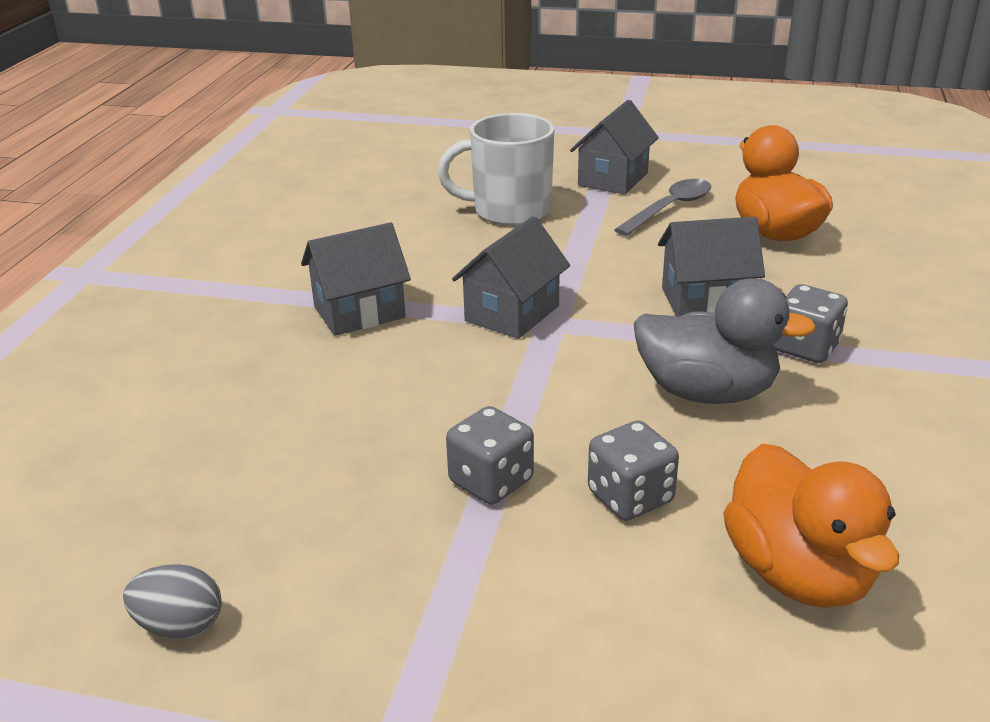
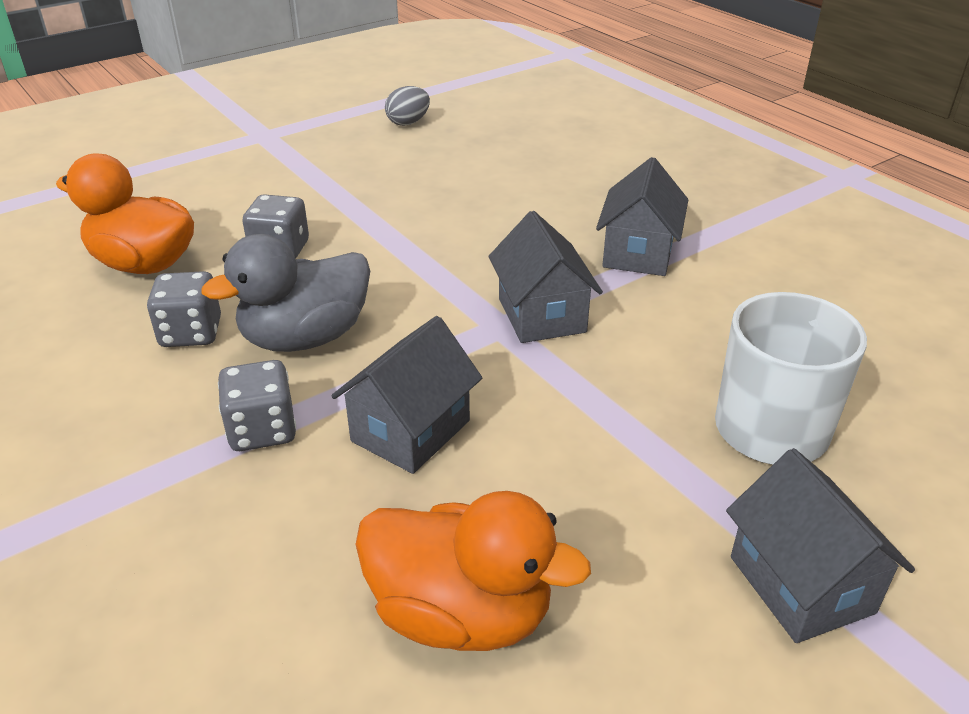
camera: 130 degrees right, 5 degrees up
(491, 481) = (369, 218): grey dice -> grey dice (191, 333)
(669, 208) = (641, 568): grey spoon -> none

